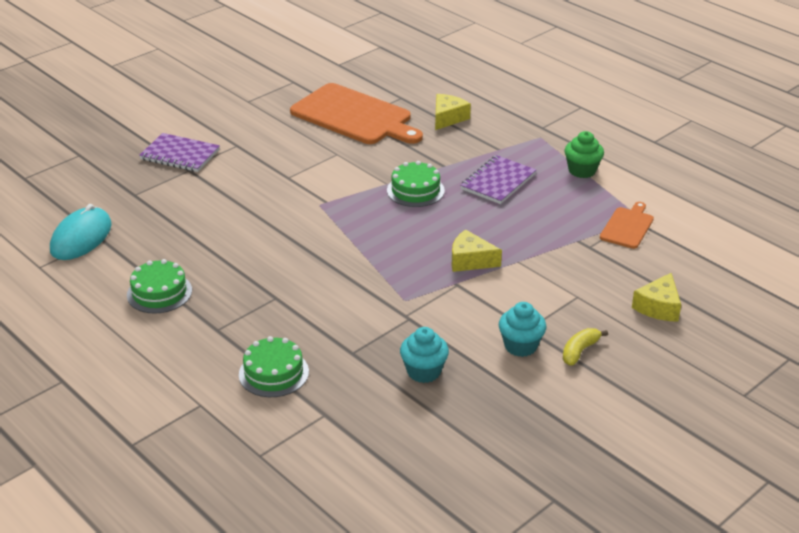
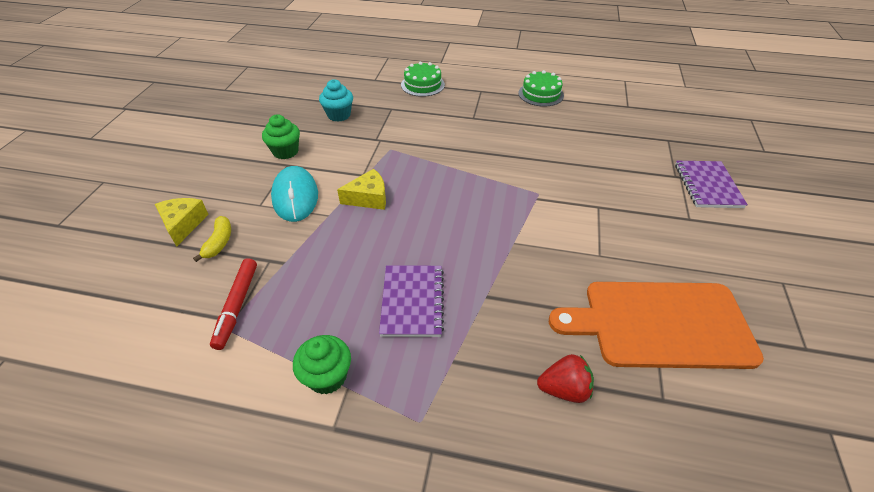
camera: 145 degrees right, 10 degrees up
(81, 238) = (638, 102): turquoise mouse -> turquoise mouse (295, 196)
(180, 155) = (707, 186): purple notebook -> purple notebook turned 75 degrees counterclockwise
(415, 190) = (480, 247): green cake -> none
(448, 118) = (564, 389): yellow cheese -> red strawberry
(520, 346) = (285, 151): turquoise cupcake -> green cupcake
(579, 351) = (240, 164): yellow banana -> yellow banana (219, 243)
(627, 227) = (237, 306): orange cutting board -> red marker

